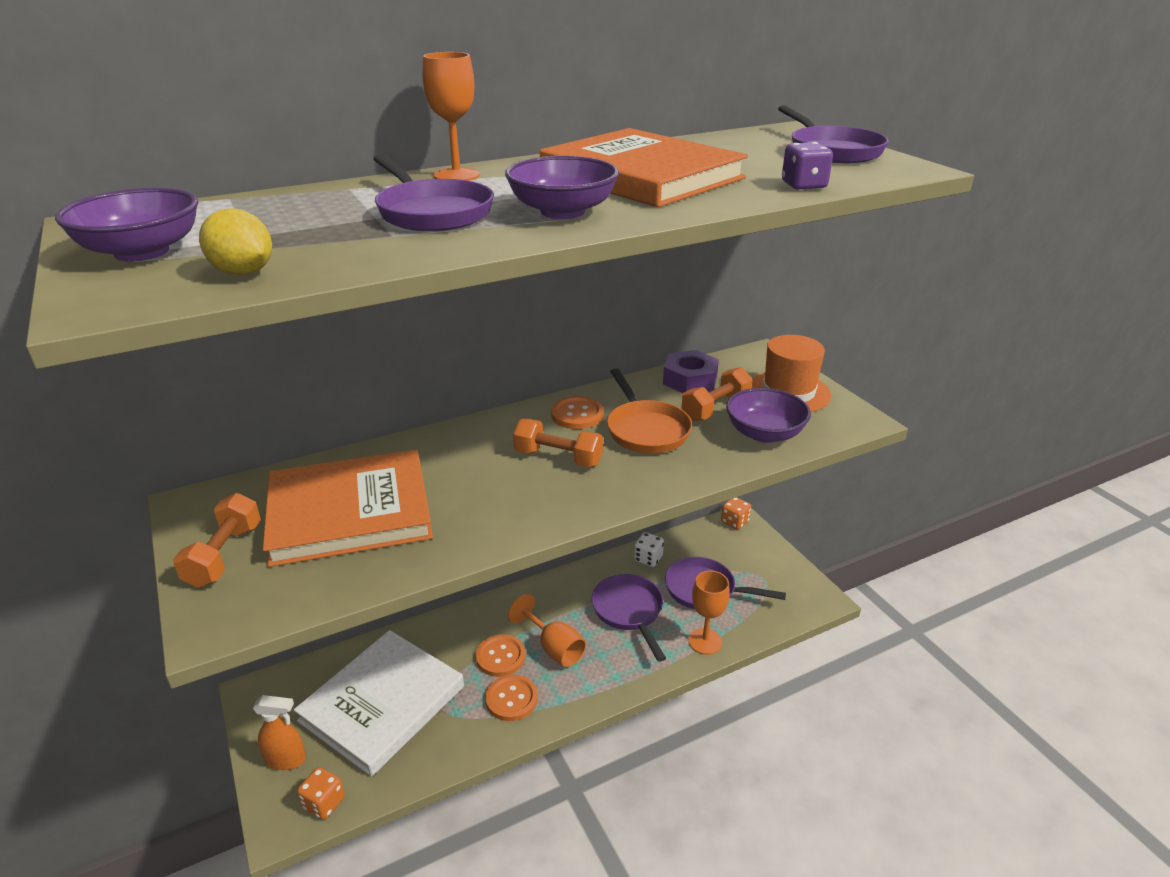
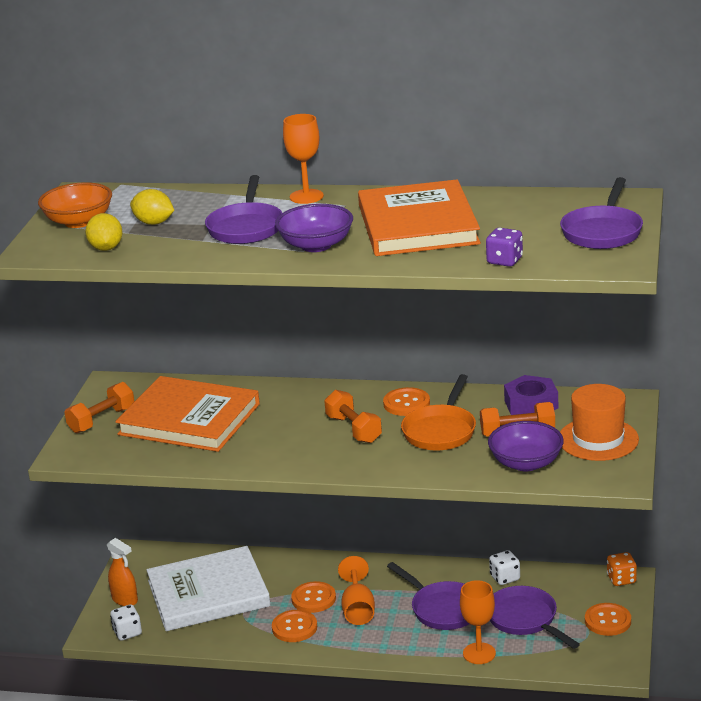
camera: 40 degrees right, 5 degrees down
(142, 252) = (79, 221): purple bowl -> orange bowl
(280, 231) = (154, 223): none -> yellow lemon
(324, 803) = (127, 632): orange dice -> white dice
(629, 611) = (443, 609): purple pan -> purple pan turned 120 degrees clockwise
(766, 562) = (607, 621): none -> orange button

